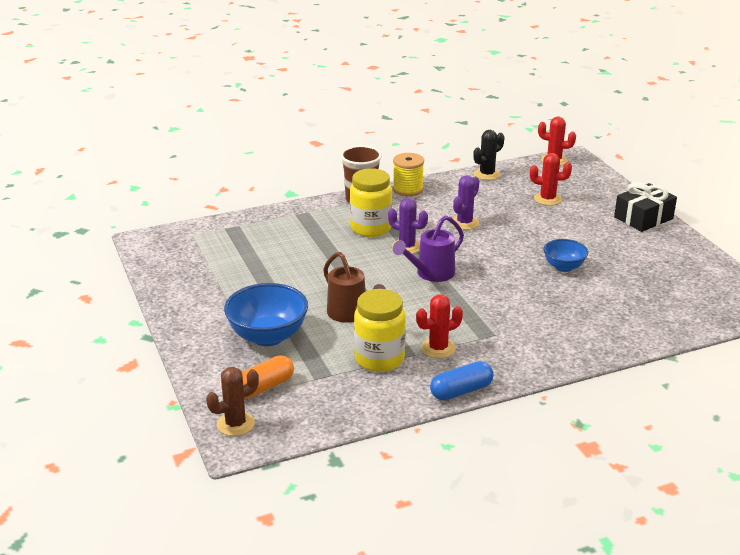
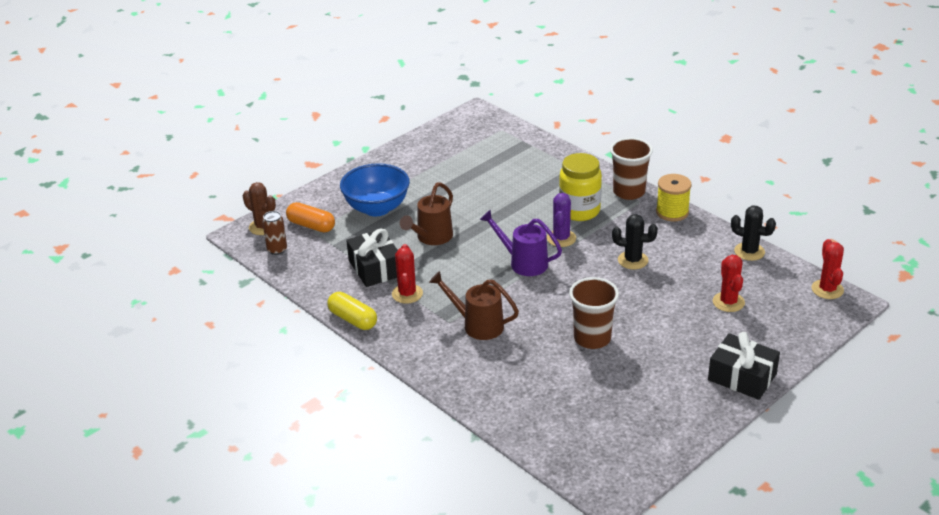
camera: 70 degrees right, 5 degrees up
(292, 421) = (277, 250): none -> brown can
(379, 359) = (375, 268): yellow jar -> black gift
(438, 348) = (407, 294): red cactus -> red cactus turned 45 degrees clockwise
(461, 391) = (353, 319): blue capsule -> yellow capsule
(464, 223) = (633, 260): purple cactus -> black cactus
(513, 319) = (477, 325): none -> brown watering can
(563, 267) = (592, 338): blue bowl -> brown cup

